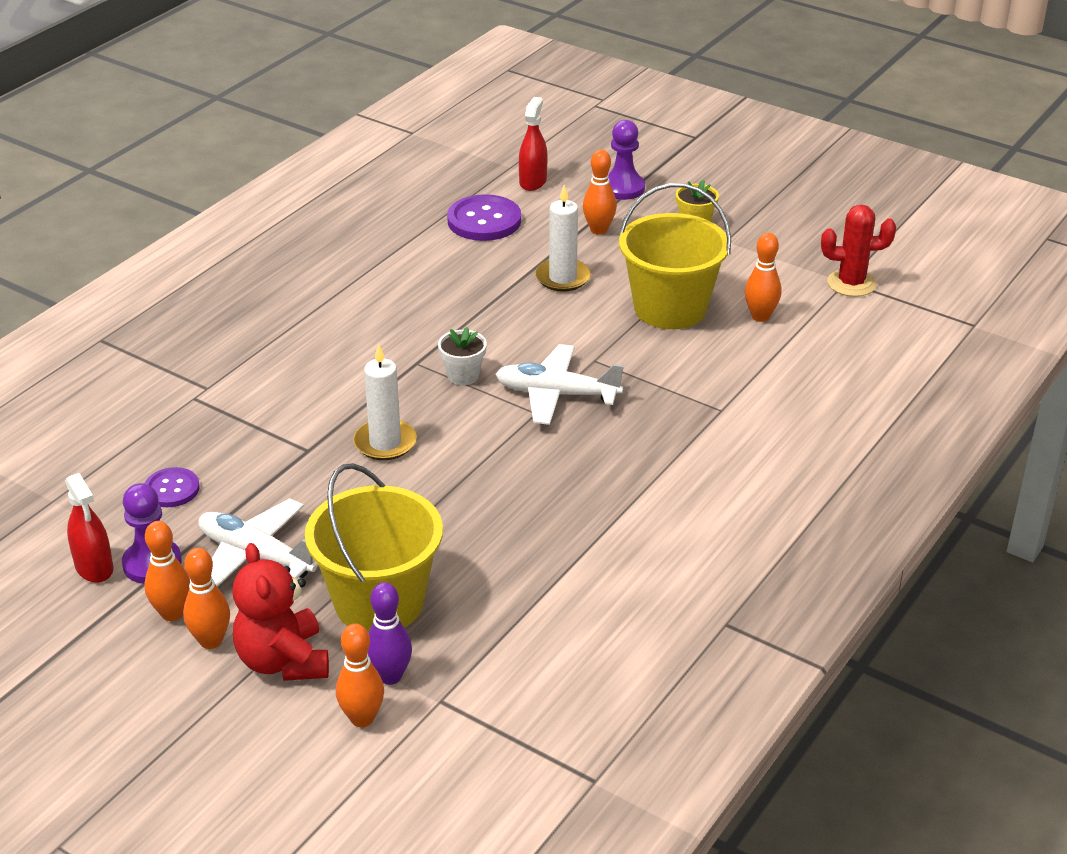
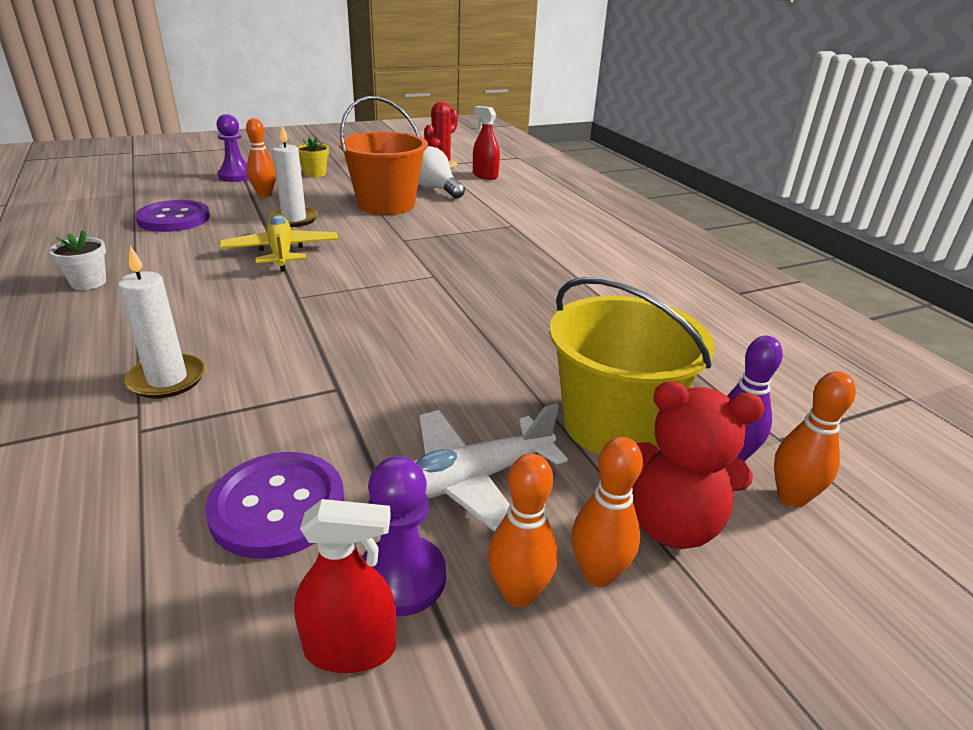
camera: 60 degrees left, 5 degrees down
(172, 489) = (277, 506): purple button -> purple button, size x1.67
(385, 443) = (384, 345): white candle -> white candle (167, 379)
(463, 375) = (345, 285): white flower pot -> white flower pot (88, 282)
(486, 311) = (281, 252): none -> yellow plane
(533, 181) = (167, 193): red spray bottle -> red spray bottle (485, 175)
(556, 394) = (423, 262): white plane -> none
(670, 308) = (386, 204): yellow bucket -> orange bucket
(760, 316) = (435, 189): orange bowling pin -> white light bulb

